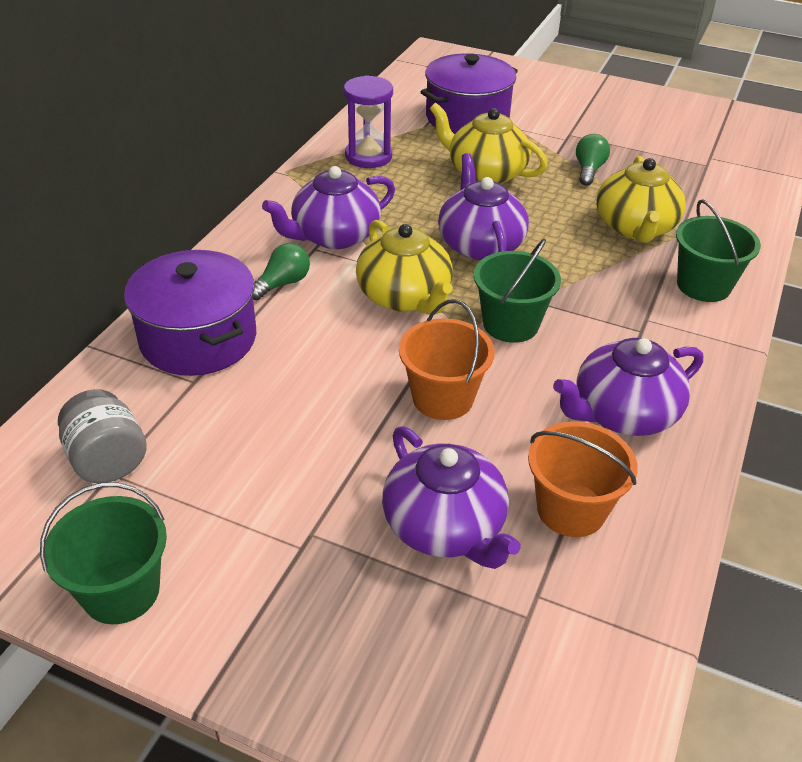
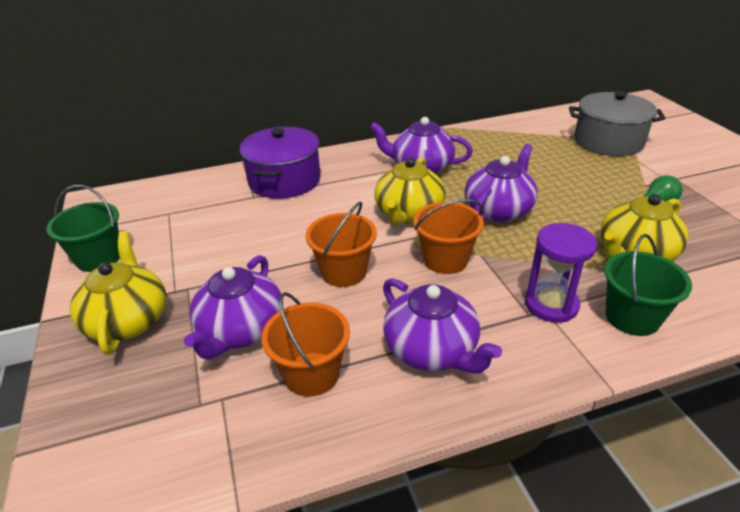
camera: 50 degrees right, 5 degrees down
(108, 460) = (175, 207): grey jar -> none
(282, 284) = (358, 176): green light bulb -> none
(368, 156) = (506, 138): purple hourglass -> purple hourglass (551, 304)
(467, 117) = (608, 141): purple pot -> grey pot
(485, 173) = (569, 175): yellow teapot -> yellow teapot (128, 321)
(510, 324) = (445, 259): green bucket -> orange bucket
(623, 413) = (432, 350): purple teapot -> purple teapot turned 150 degrees counterclockwise

